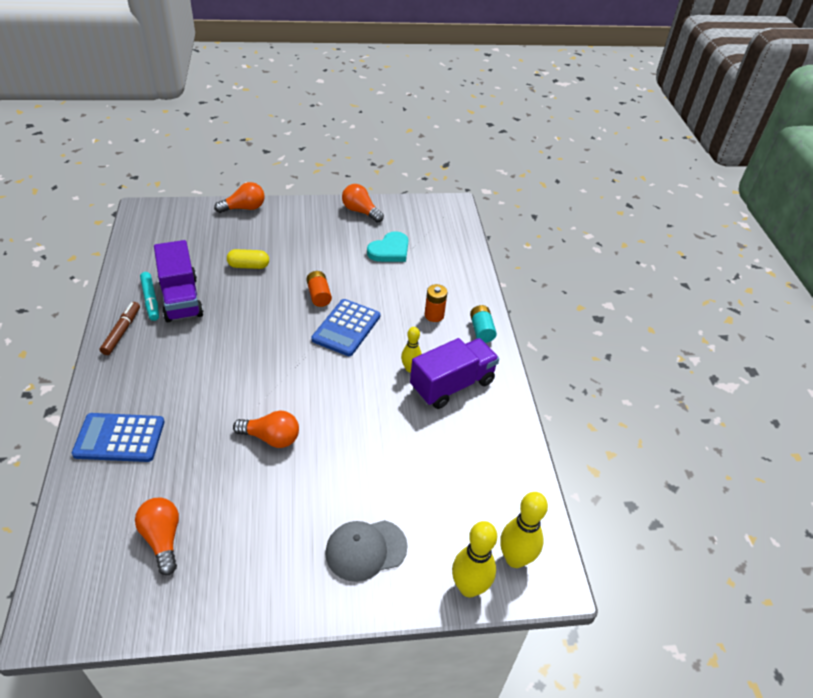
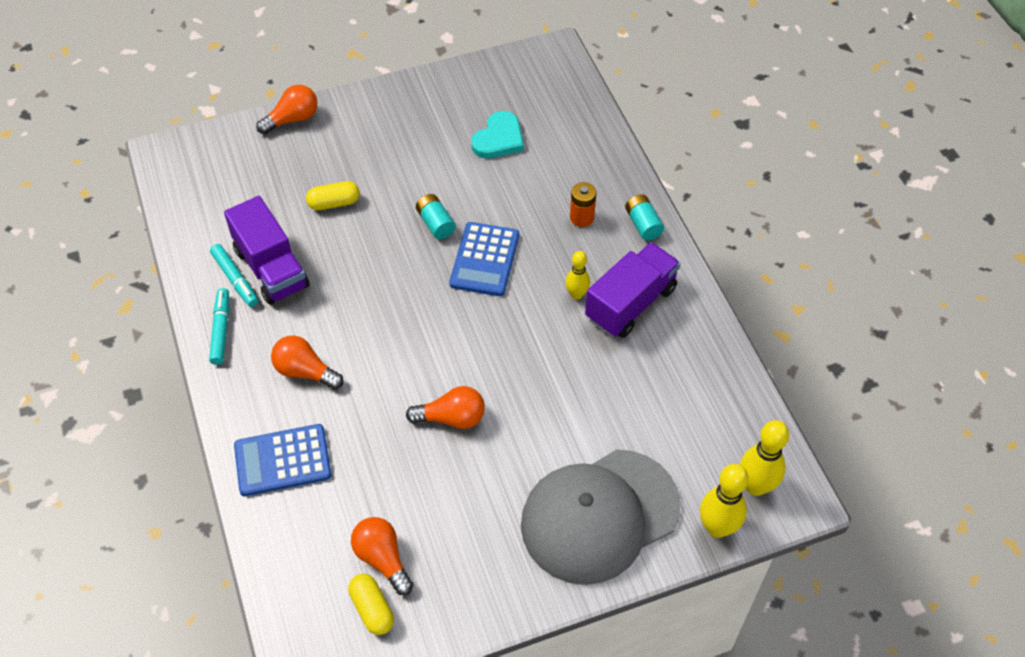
camera: 10 degrees left, 10 degrees up
(121, 332) = (221, 330): brown marker -> turquoise marker
(133, 580) = (372, 609): none -> yellow capsule
(319, 295) = (436, 223): orange battery -> turquoise battery
(360, 211) = (442, 89): orange light bulb -> orange light bulb (305, 371)
(365, 550) = (599, 516): grey cap -> grey cap, size x1.86

